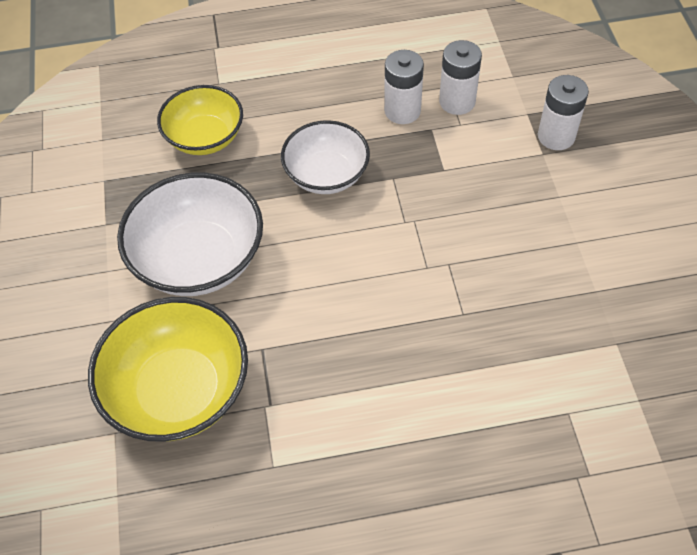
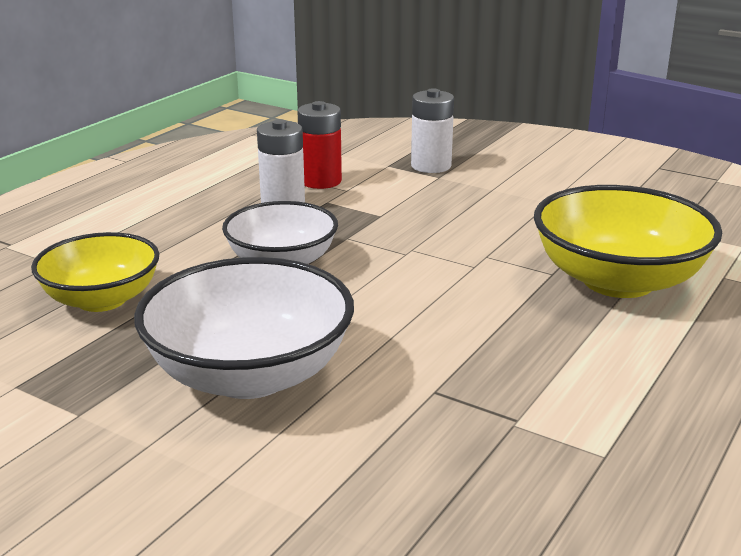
camera: 50 degrees left, 30 degrees down
(179, 390) = (409, 473): yellow bowl -> yellow bowl (618, 281)
(457, 101) = (320, 181): white battery -> red battery

